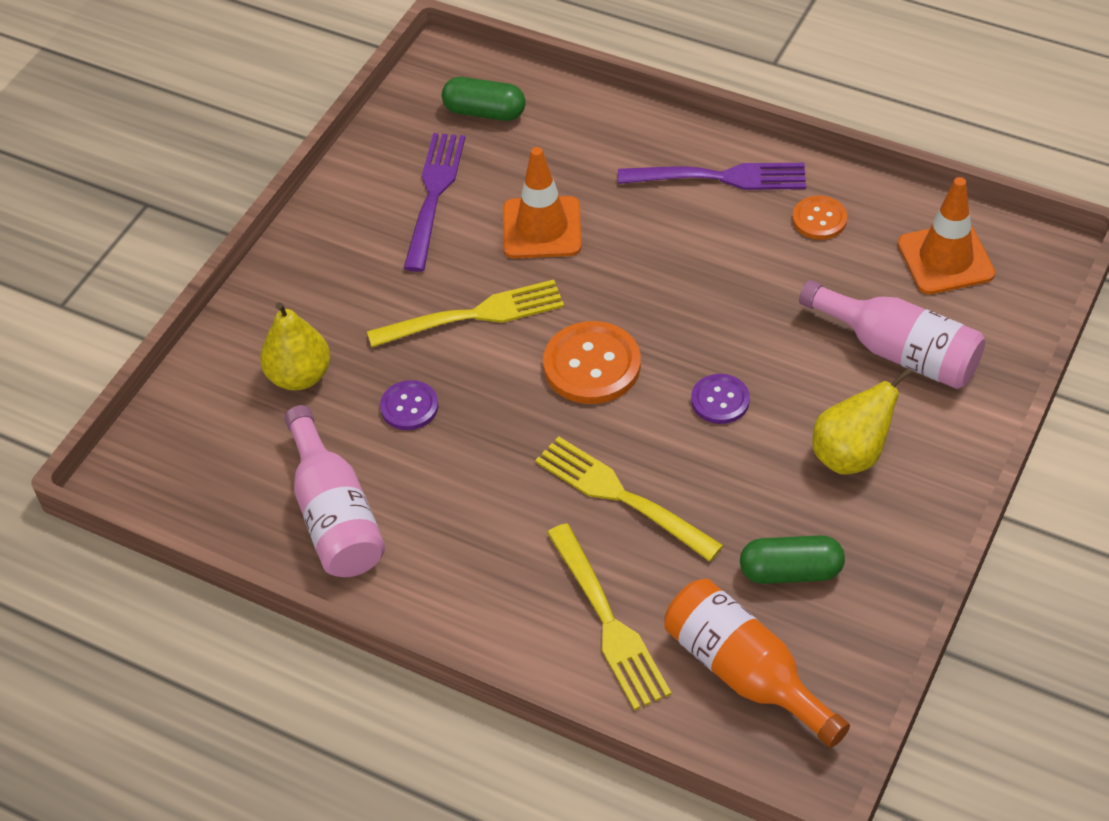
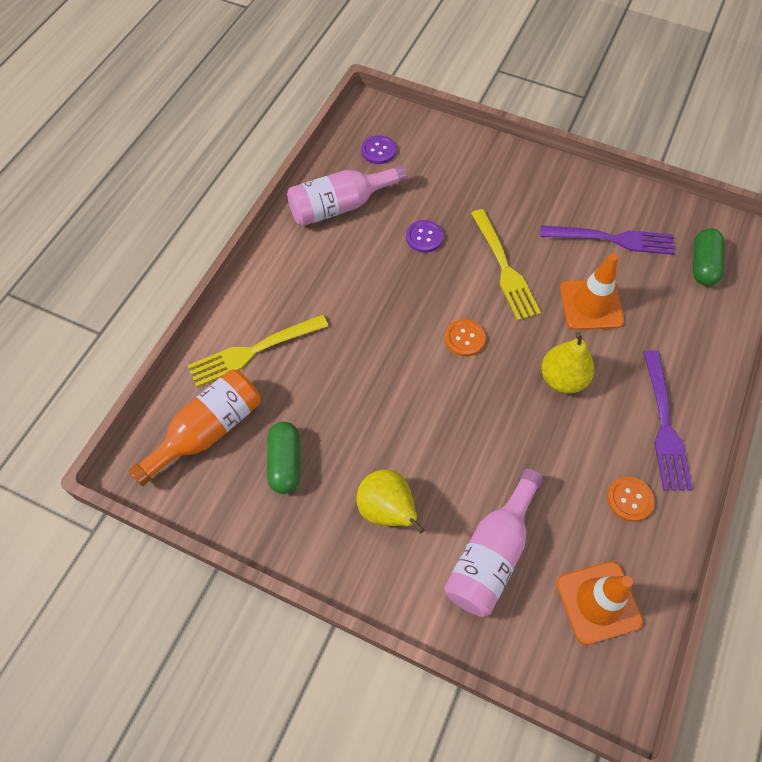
camera: 85 degrees right, 10 degrees up
(299, 376) = (446, 180): yellow pear -> yellow pear (562, 379)
(592, 365) = (464, 338): orange button -> orange button, size x0.59
(623, 497) = (351, 359): yellow fork -> none
(720, 400) = (436, 420): purple button -> purple button (378, 151)

